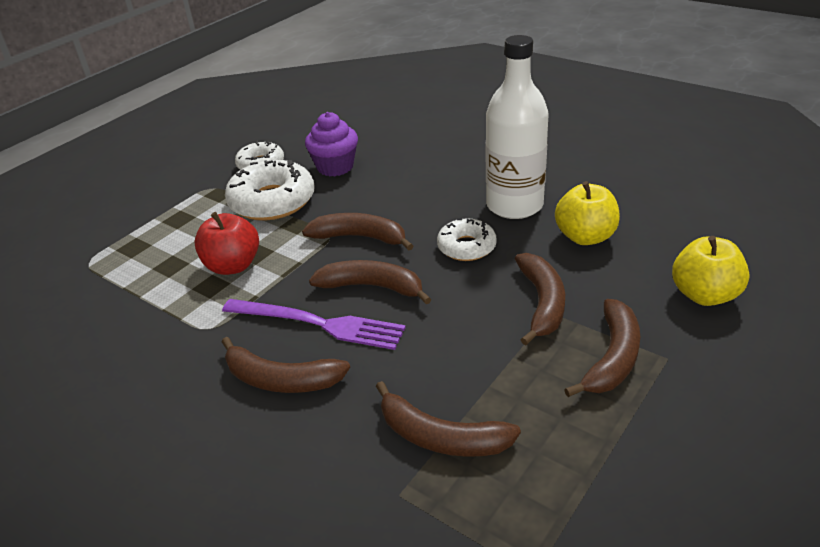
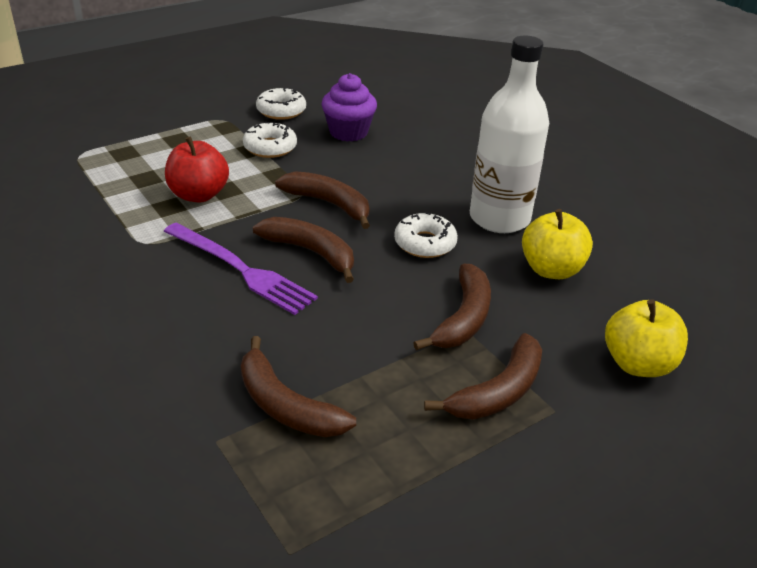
camera: 15 degrees right, 0 degrees up
(272, 201) = (270, 147): white donut -> white donut, size x0.60
(281, 380) = (177, 307): brown banana -> none

